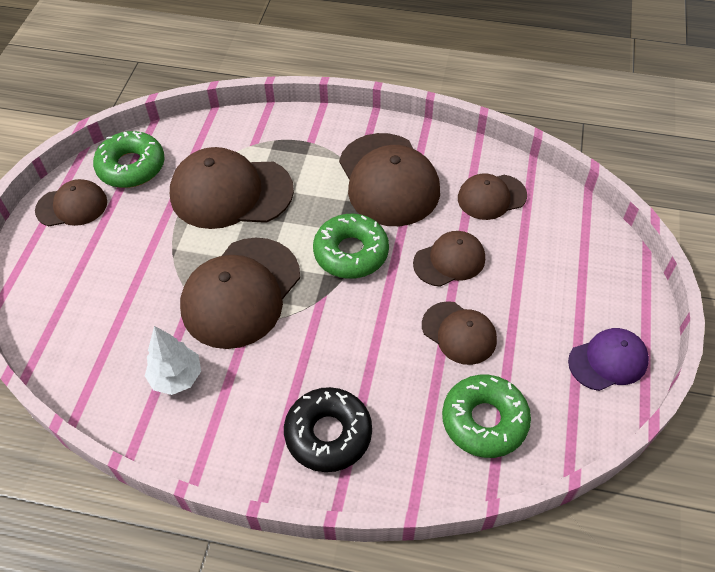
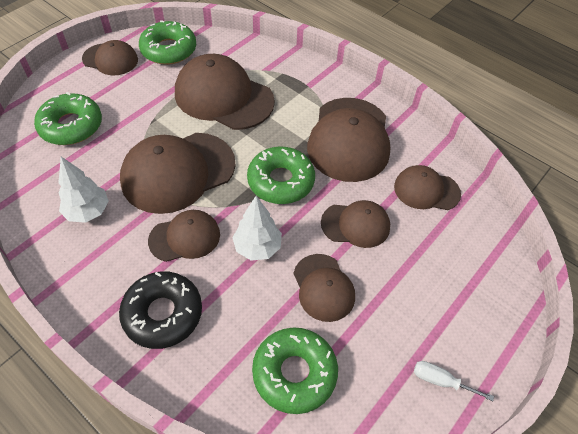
camera: 25 degrees right, 0 degrees up
(86, 299) = (71, 126): none -> green donut
(296, 353) = (185, 237): none -> brown cap
(373, 327) = (257, 247): none -> white tree
(608, 361) = (440, 381): purple cap -> white screwdriver

